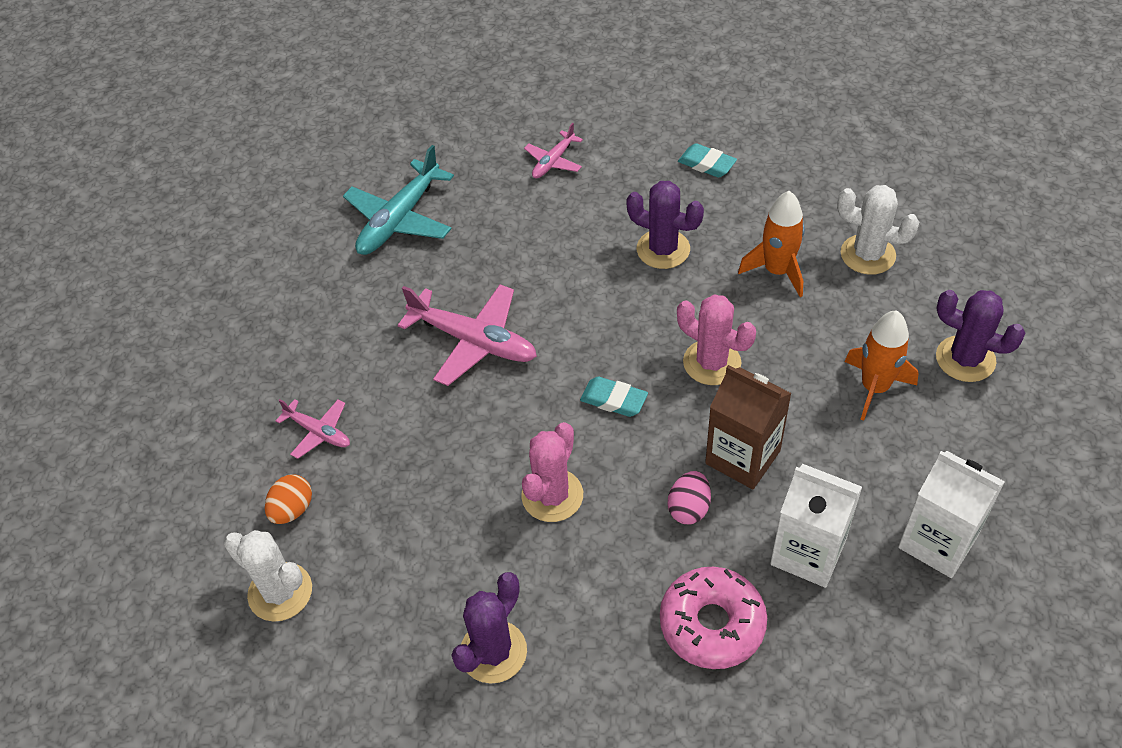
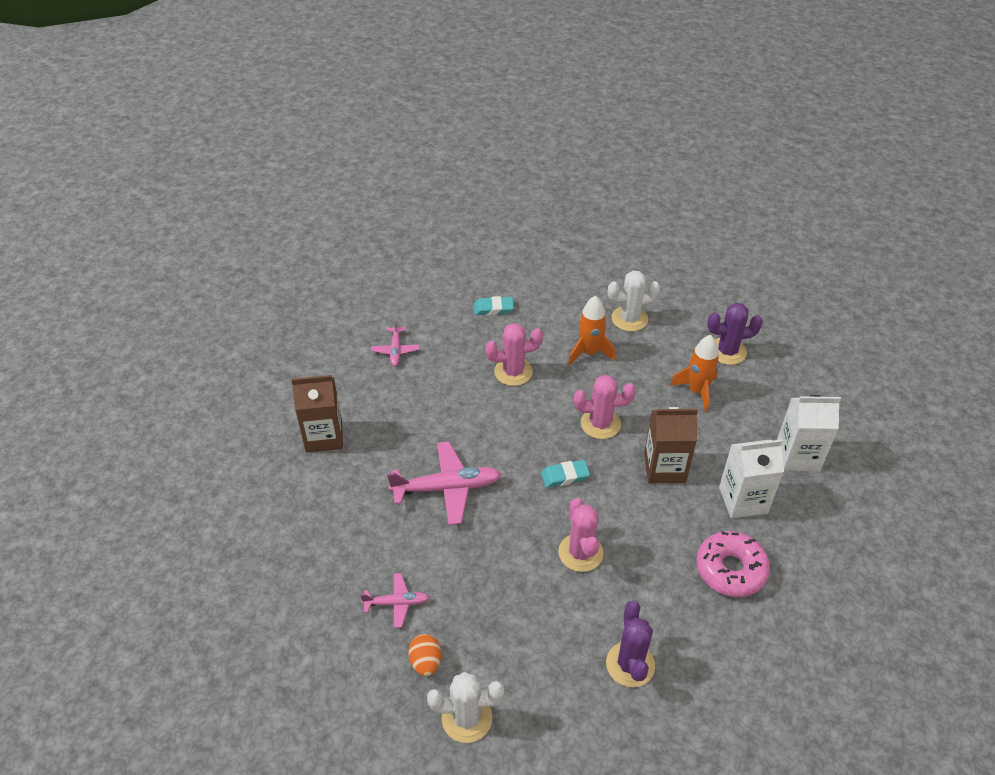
camera: 40 degrees left, 5 degrees down
(400, 219) = (324, 436): turquoise plane -> brown carton
(663, 249) = (513, 372): purple cactus -> pink cactus
(689, 508) = (662, 513): pink egg -> none

